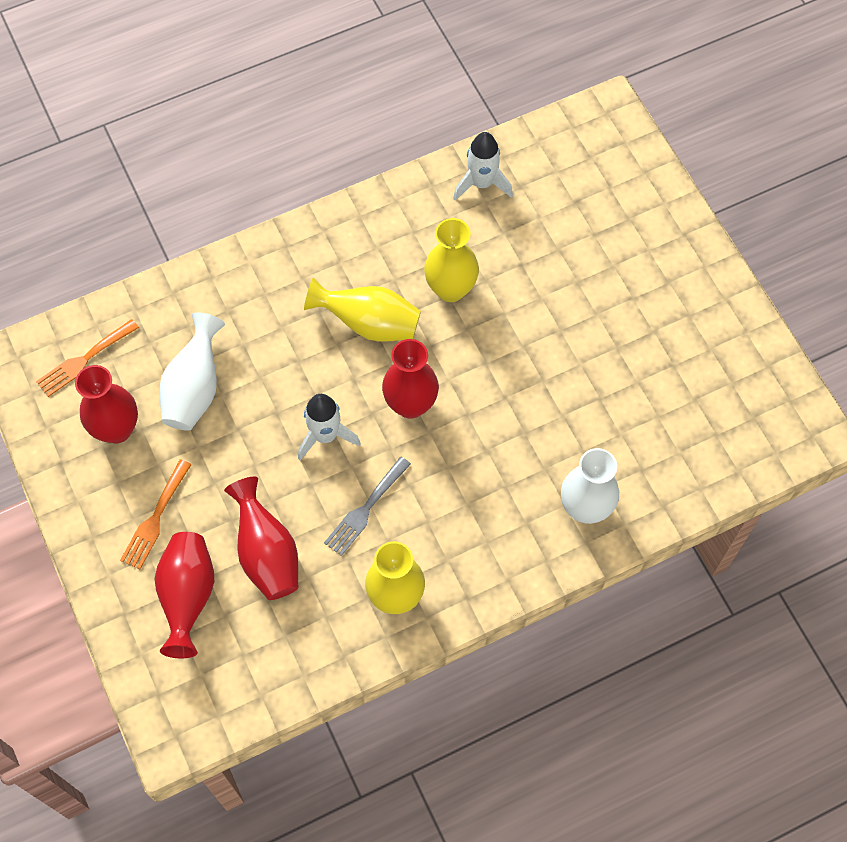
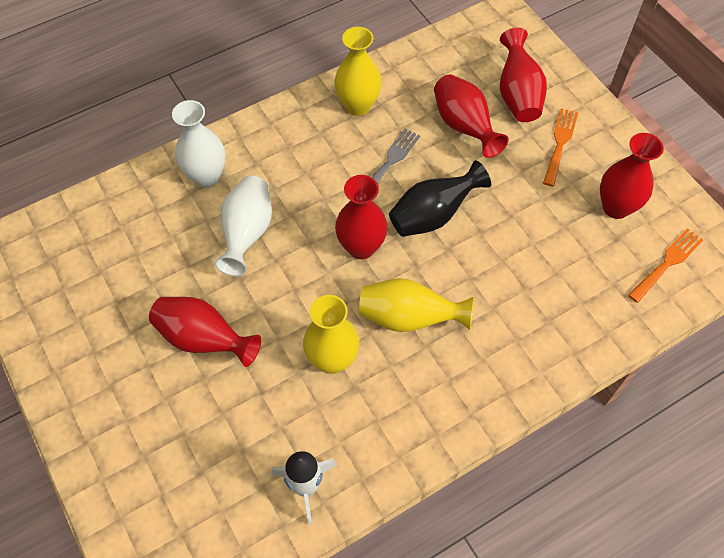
camera: 175 degrees right, 5 degrees down
(194, 389) = (558, 245): white vase -> white vase (247, 233)
(325, 436) = (433, 215): white rocket -> black vase
(579, 318) = (204, 339): none -> red vase

